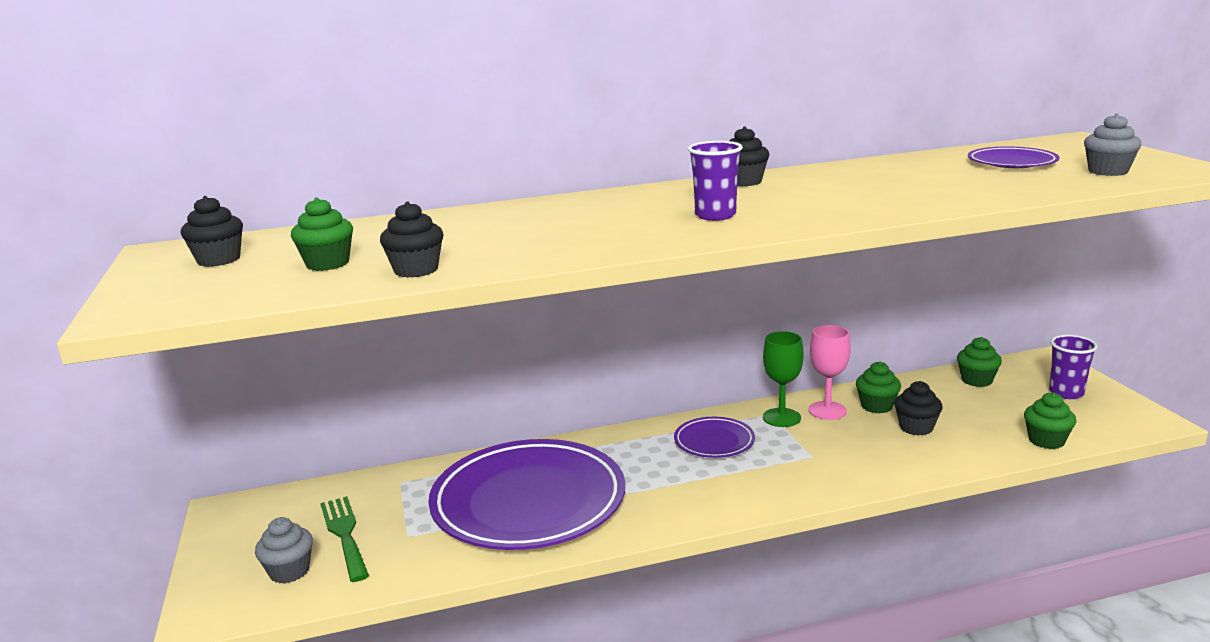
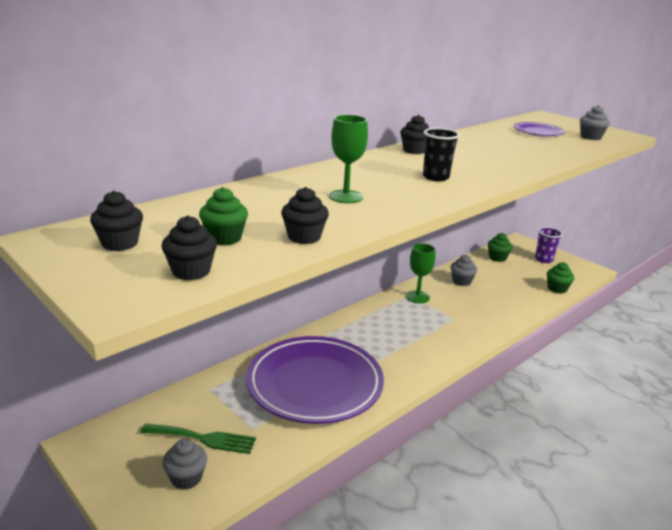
camera: 30 degrees left, 5 degrees up
(344, 534) = (203, 438): green fork -> green fork turned 150 degrees clockwise
(545, 231) = (345, 197): none -> green goblet
(714, 441) = (393, 319): purple plate -> none
(715, 215) = (436, 177): purple cup -> black cup
(827, 410) = (438, 288): pink goblet -> none
(876, 406) = (461, 281): green cupcake -> grey cupcake
(916, 427) = (491, 291): black cupcake -> black cupcake (191, 271)

